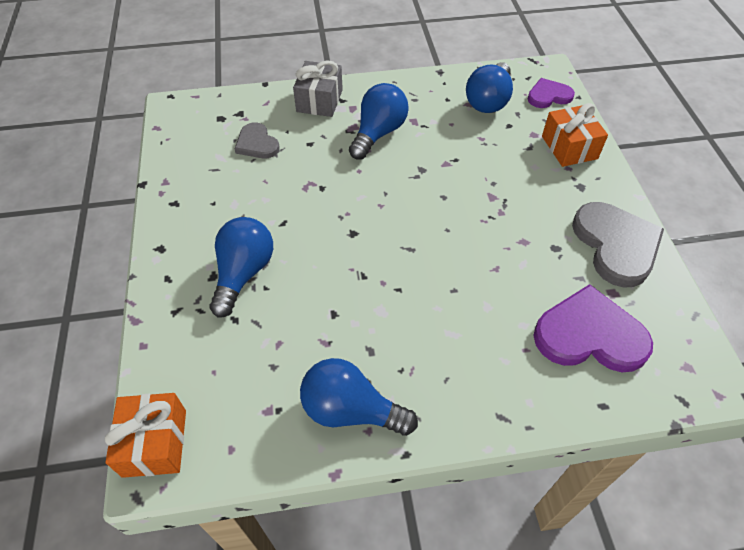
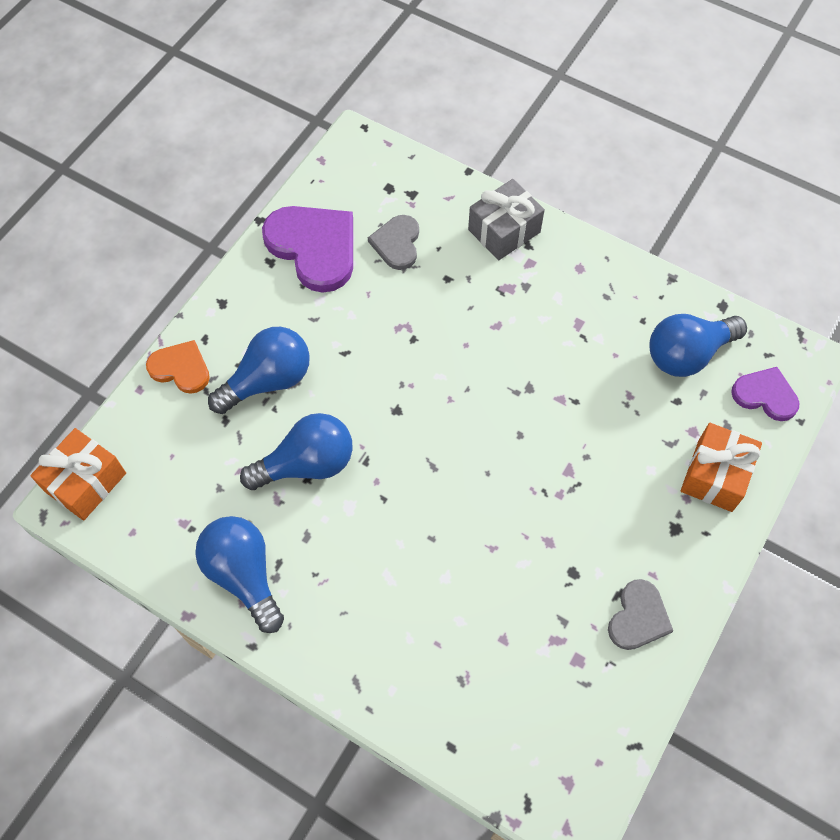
camera: 40 degrees right, 10 degrees up
(166, 309) = (181, 368): none -> orange heart
(378, 133) = (526, 313): blue light bulb -> blue light bulb (307, 464)
(589, 335) = (509, 679): purple heart -> purple heart (314, 247)
(616, 245) = (638, 617): grey heart -> grey heart, size x0.57

